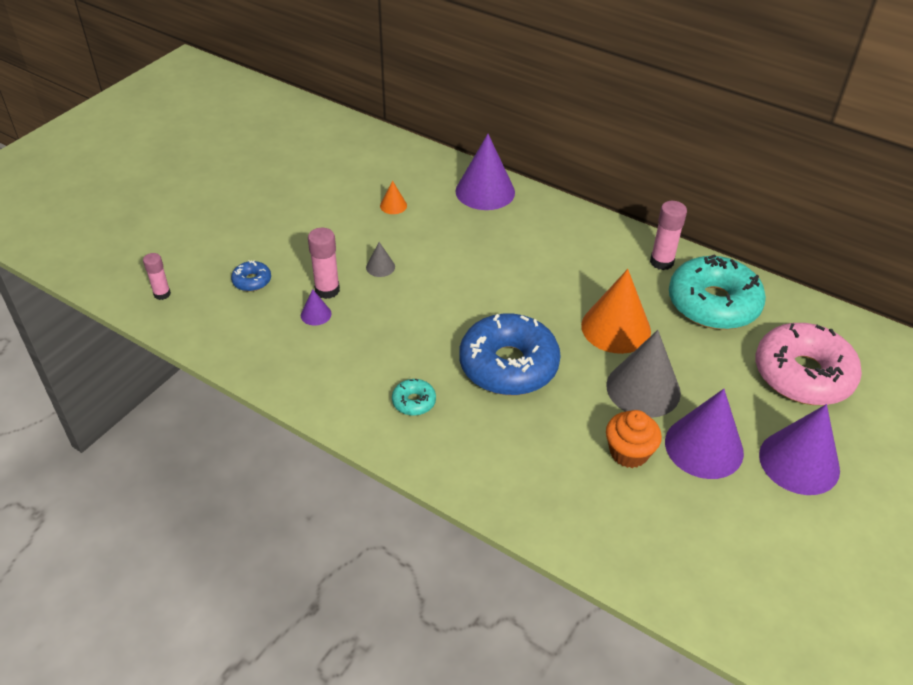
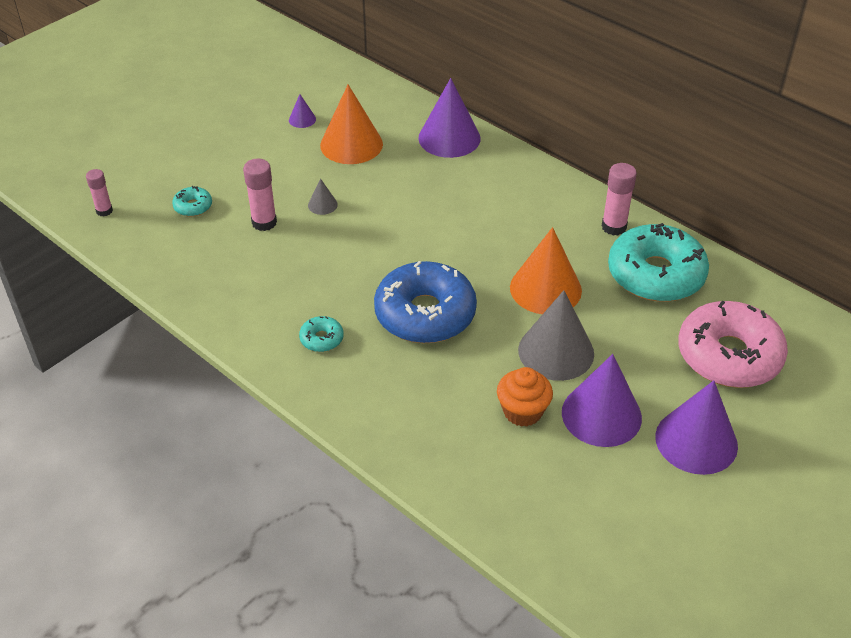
camera: 10 degrees right, 0 degrees up
(252, 281) = (193, 206): blue donut -> turquoise donut
(316, 314) = (247, 245): purple cone -> purple cone (302, 119)
(393, 205) = (351, 144): orange cone -> orange cone, size x2.24

